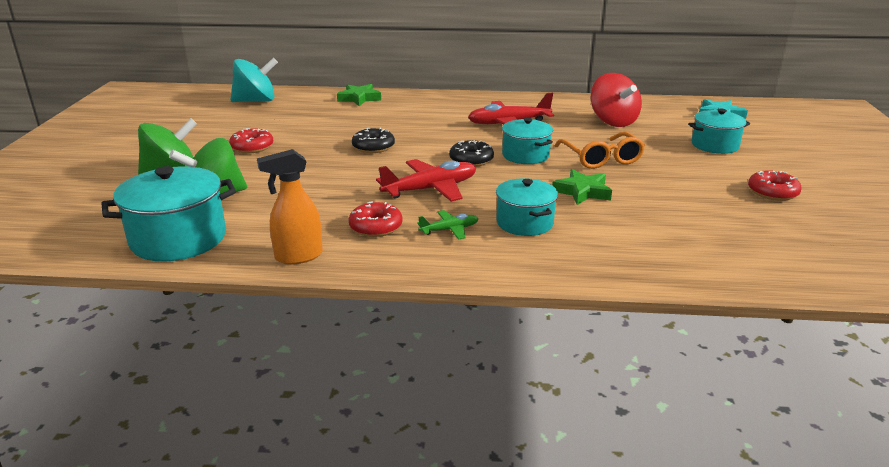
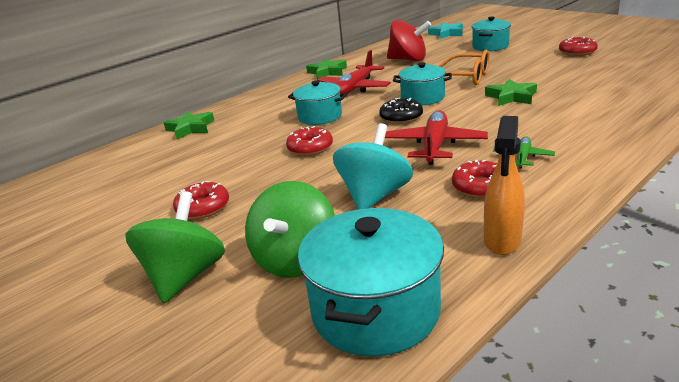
camera: 45 degrees left, 0 degrees up
(256, 101) = (86, 178): turquoise spinning top -> turquoise spinning top (374, 196)
(373, 147) = (310, 148): black donut -> red donut
(524, 223) = (541, 127): turquoise pot -> turquoise pot (320, 116)
(531, 101) = (327, 72): none -> green star

